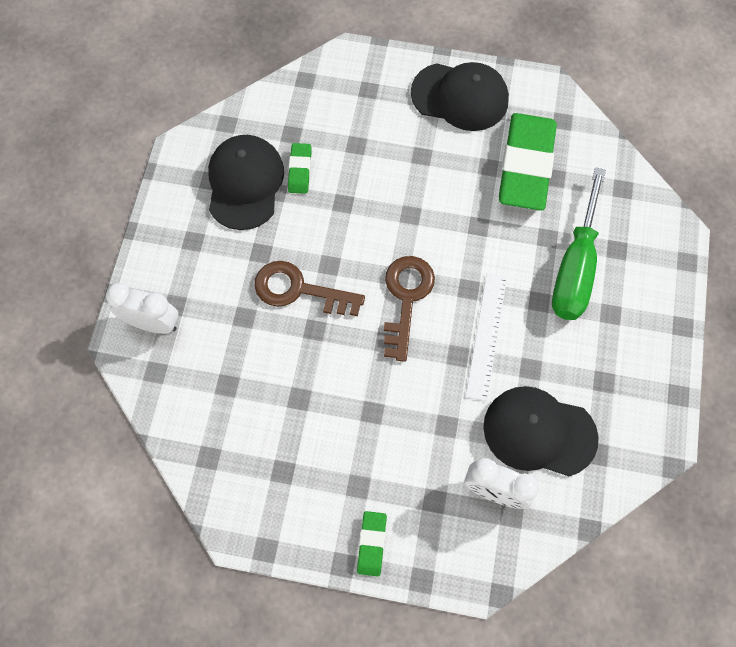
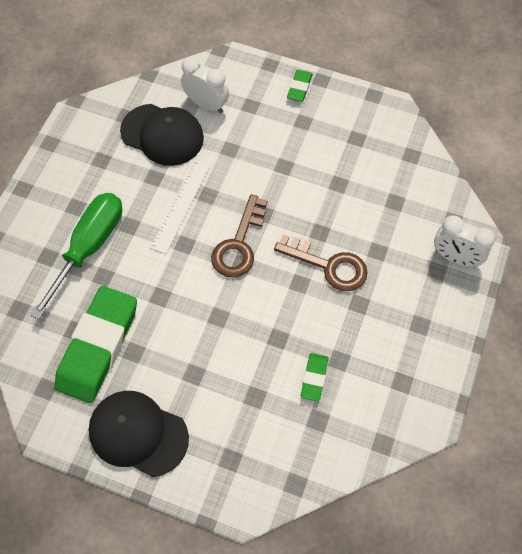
camera: 170 degrees left, 5 degrees down
(245, 183) = (368, 373): black cap -> none

